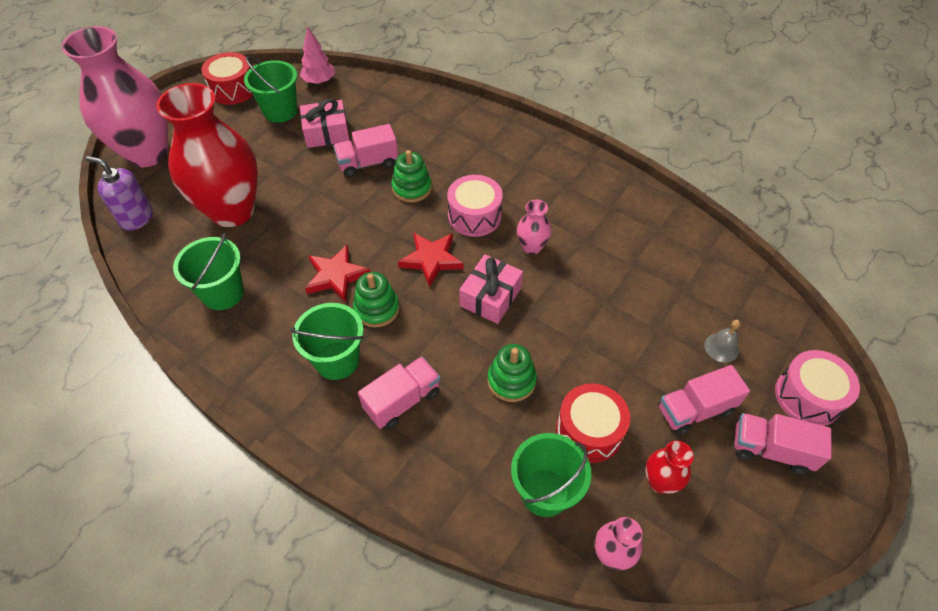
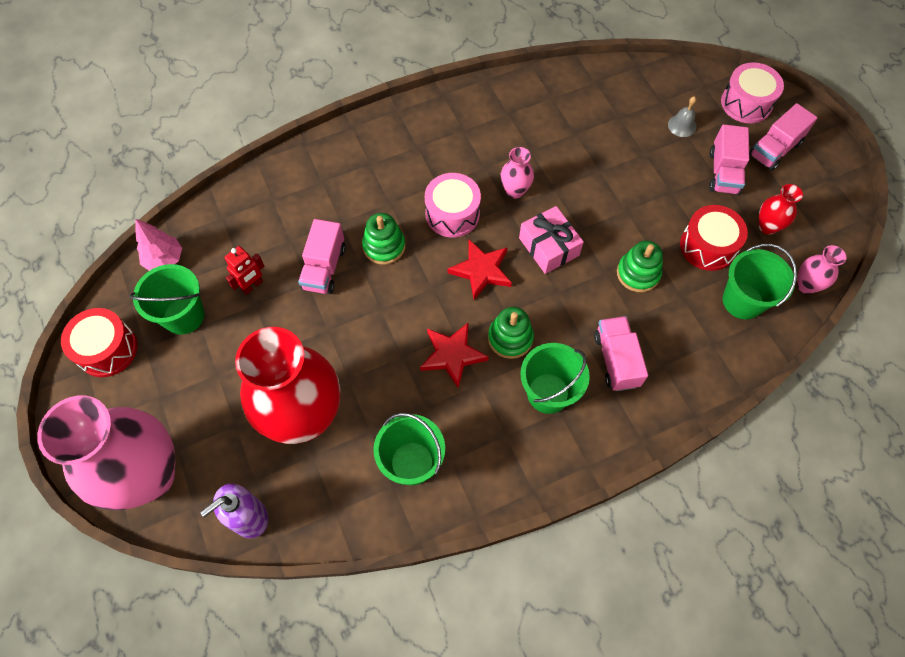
camera: 60 degrees left, 10 degrees up
(326, 133) = (252, 286): pink gift -> red robot

